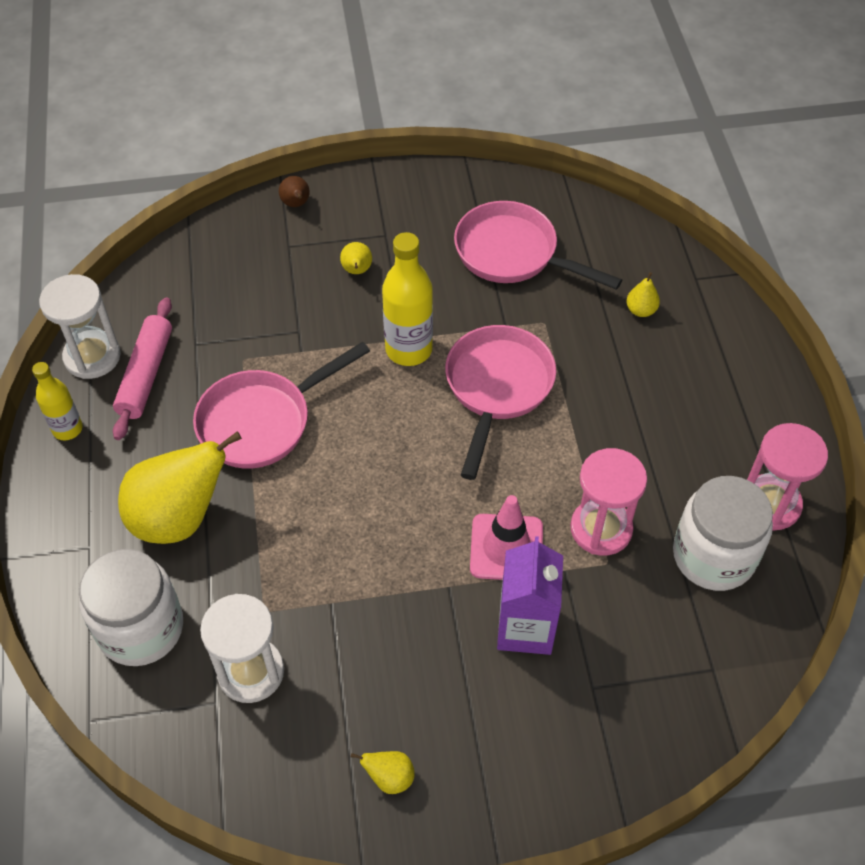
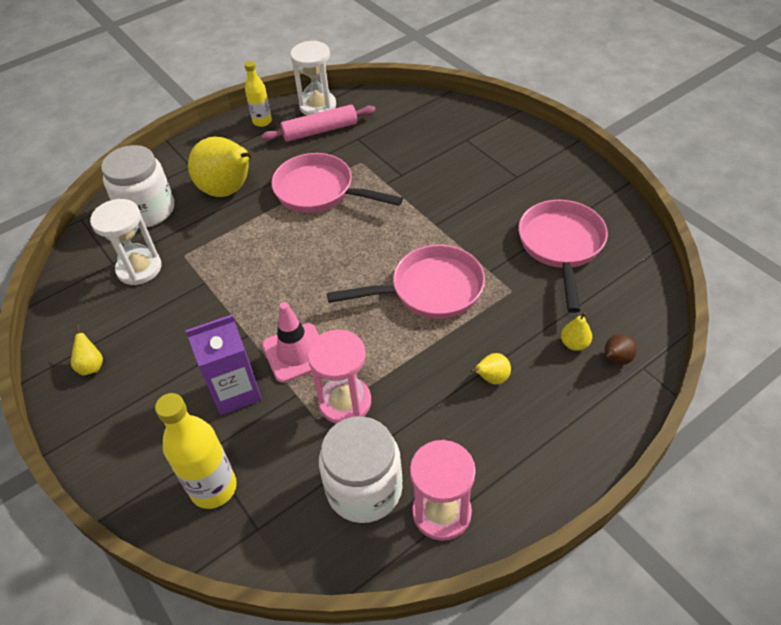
camera: 65 degrees right, 5 degrees down
(296, 204) = (504, 127): brown pear -> brown pear (615, 360)
(357, 271) = (473, 177): yellow pear -> yellow pear (492, 378)
(409, 349) = (427, 231): yellow bottle -> yellow bottle (213, 488)

